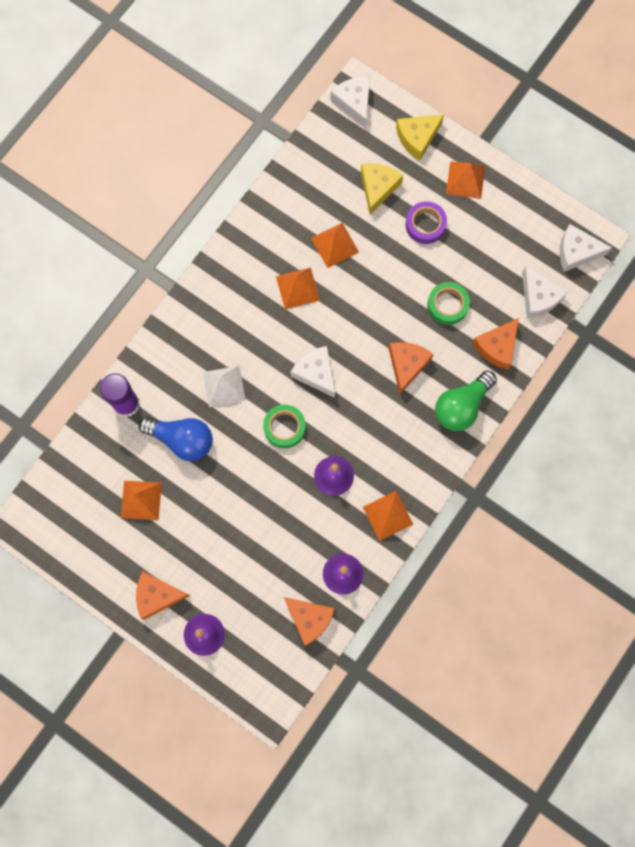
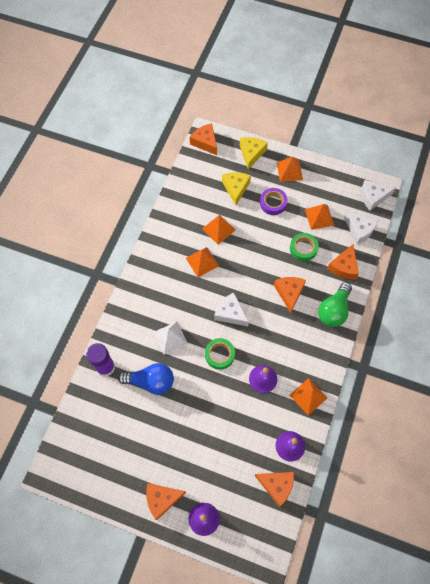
camera: 15 degrees left, 10 degrees down
(141, 500) = (132, 432): orange pyramid -> orange pyramid (319, 217)
(354, 103) = (205, 142): white cheese -> orange cheese
(417, 138) = (251, 153): yellow cheese -> yellow cheese turned 150 degrees clockwise

